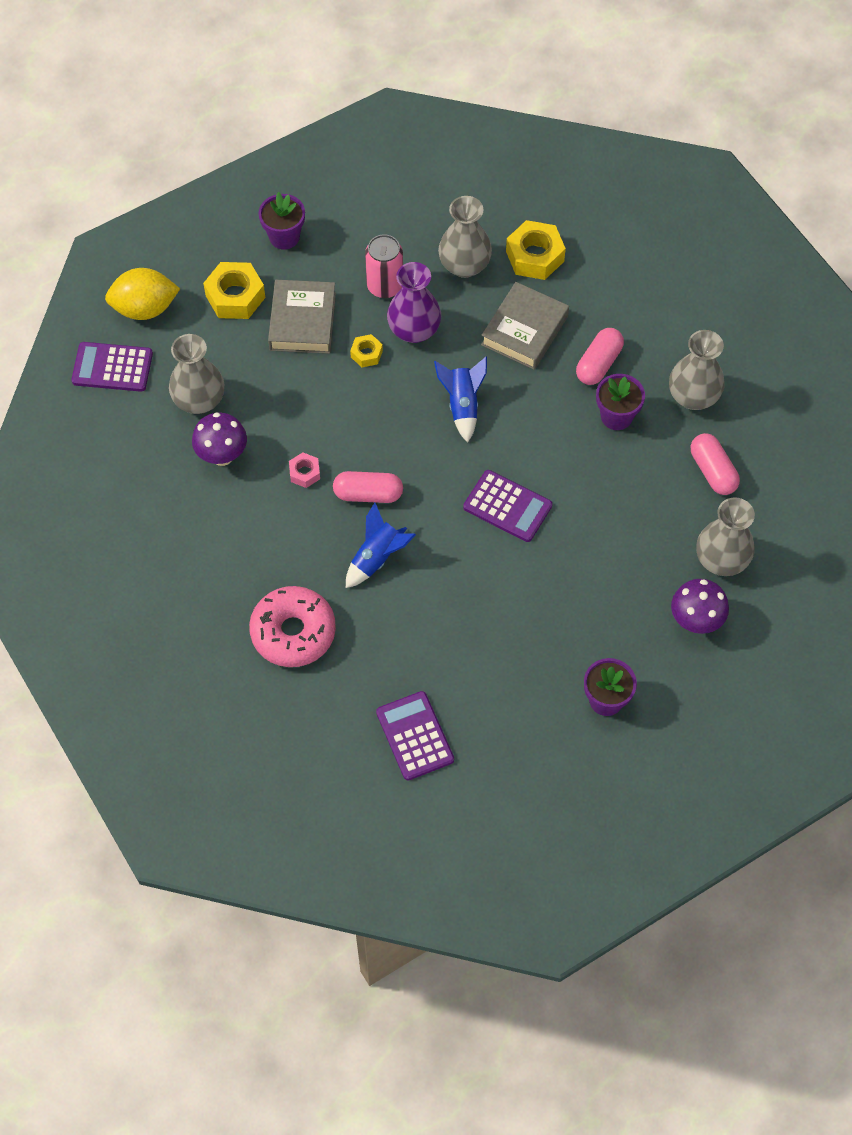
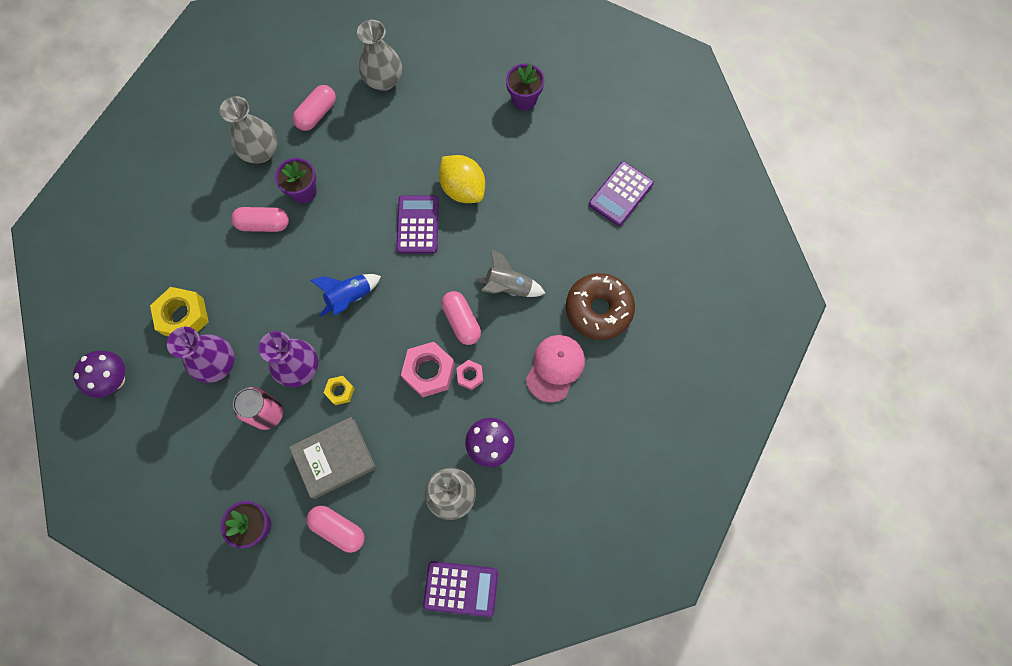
camera: 120 degrees left, 10 degrees up
(112, 368) = (461, 588): purple calculator -> purple calculator turned 60 degrees counterclockwise
(145, 308) = (389, 599): yellow lemon -> yellow lemon (463, 189)
(235, 296) = (338, 529): yellow nut -> pink capsule
(259, 555) = (555, 368): none -> pink cap
(293, 632) = (598, 309): pink donut -> brown donut
(334, 439) = (429, 372): none -> pink nut
(377, 558) = (508, 287): blue rocket -> grey rocket
(464, 265) = (217, 364): grey vase -> purple vase
(524, 330) = (259, 288): grey book -> none
(695, 621) = (437, 76): purple mushroom -> purple mushroom (115, 380)

